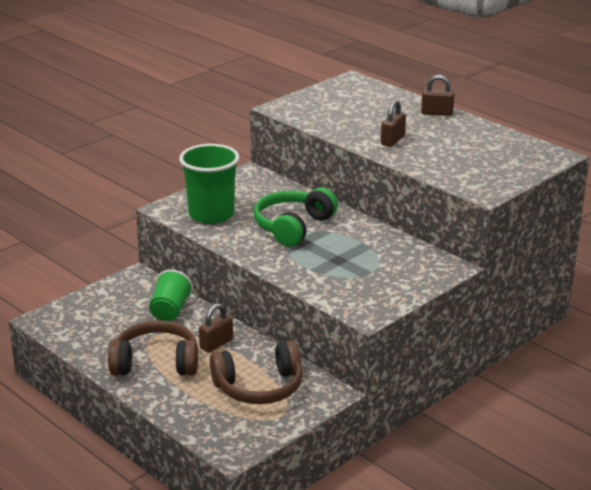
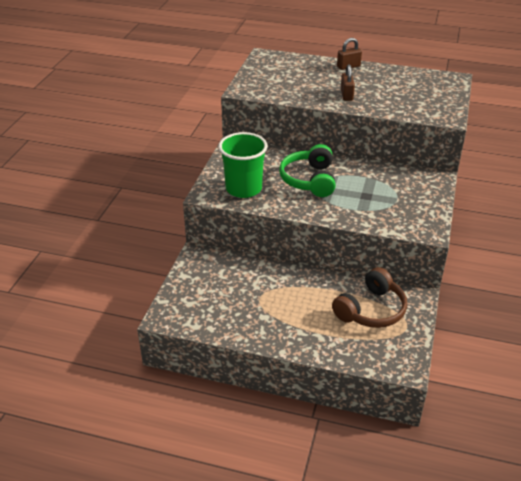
camera: 30 degrees left, 10 degrees up
(156, 363) = (283, 319): brown headphones -> none
(170, 311) = (250, 273): green cup -> none
(216, 344) = (308, 287): brown padlock -> none

